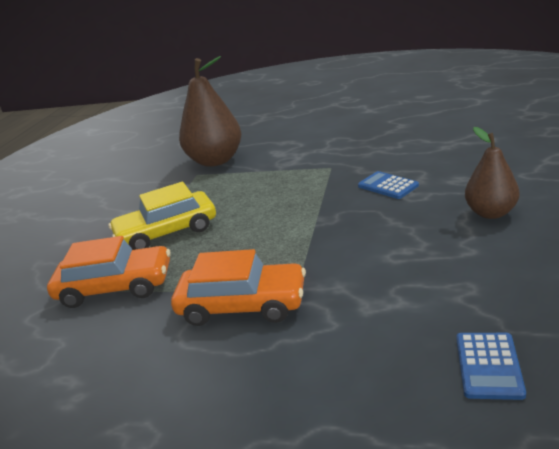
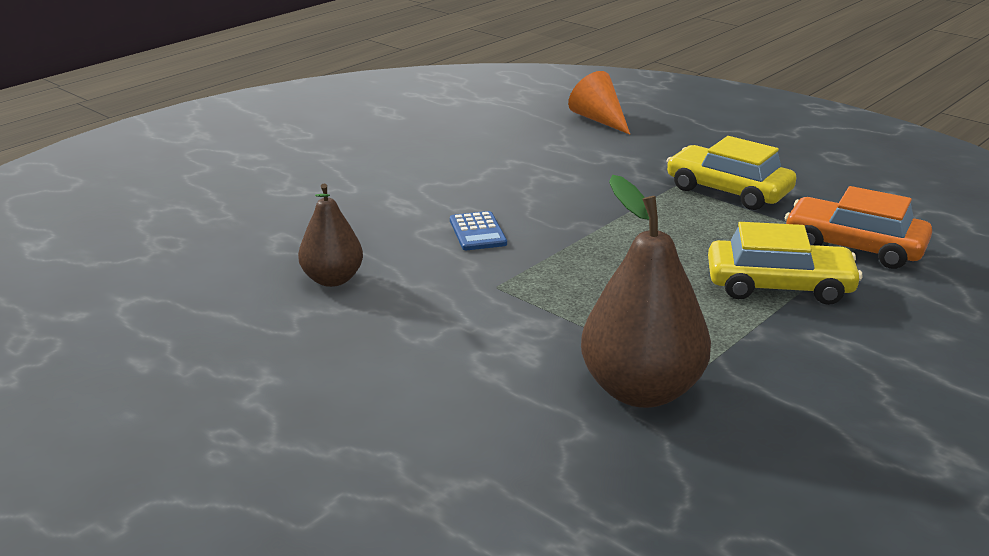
camera: 155 degrees left, 0 degrees up
(242, 305) = (728, 190): orange car -> yellow car
(488, 365) = (599, 120): blue calculator -> orange cone
(491, 213) = (446, 174): brown pear -> brown pear (332, 279)

